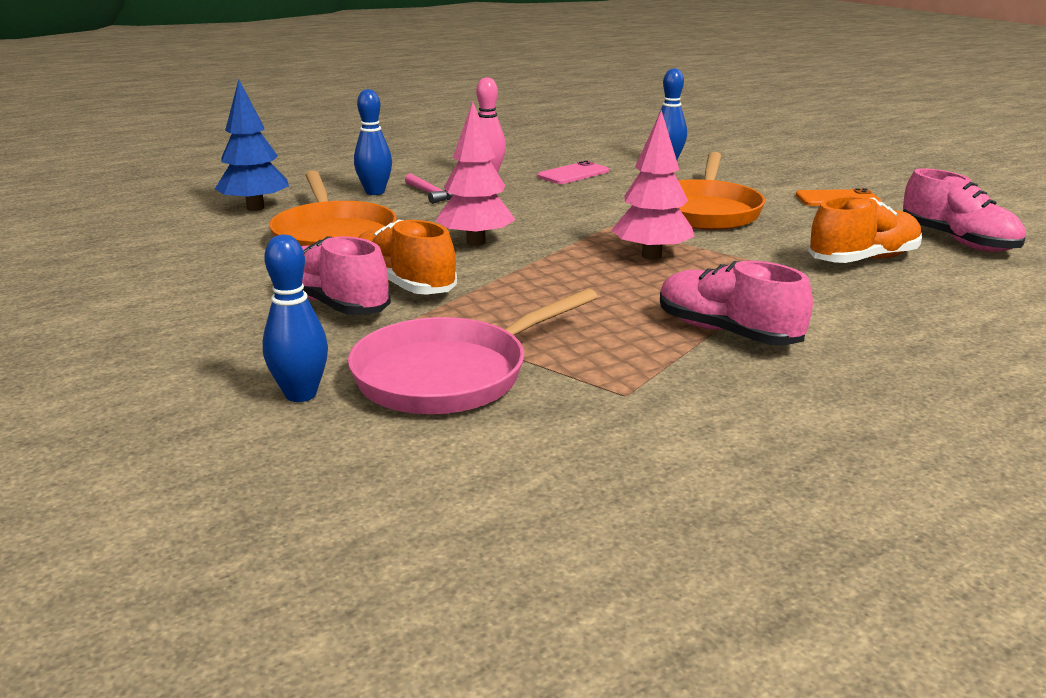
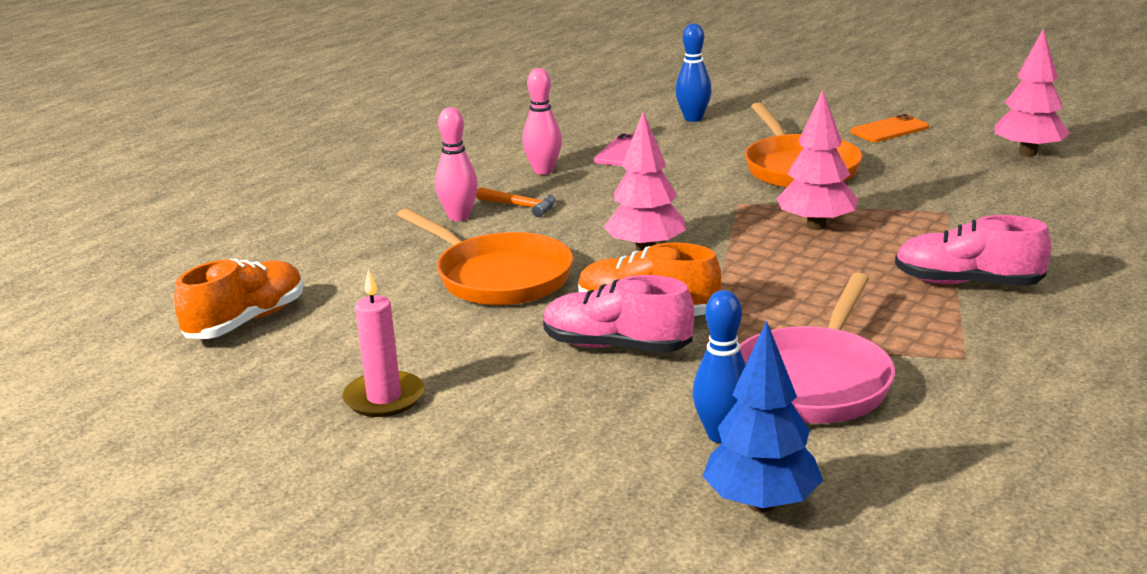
camera: 25 degrees left, 0 degrees up
(113, 295) = (384, 398): none -> pink candle
(255, 208) = (361, 265): blue tree -> blue tree (761, 504)
(375, 192) = (459, 217): blue bowling pin -> pink bowling pin
(431, 194) = (521, 206): pink hammer -> orange hammer
(863, 260) = (981, 188): orange shoe -> orange shoe (246, 321)
(957, 241) = (1028, 153): pink shoe -> pink tree

